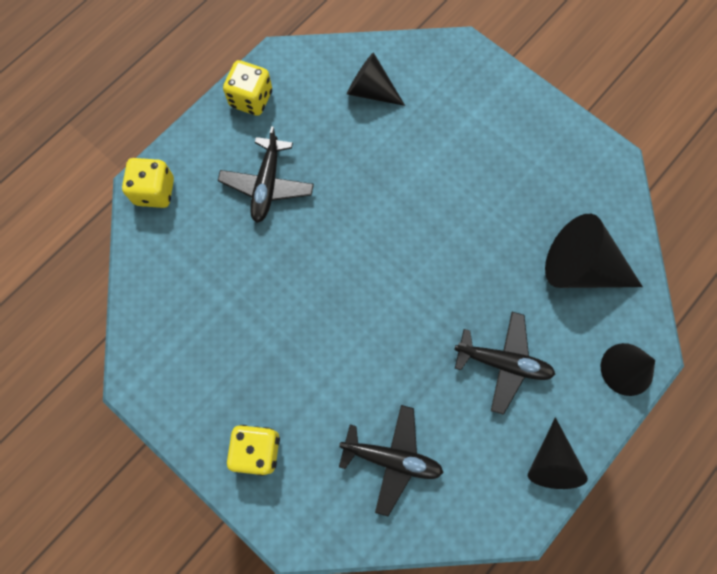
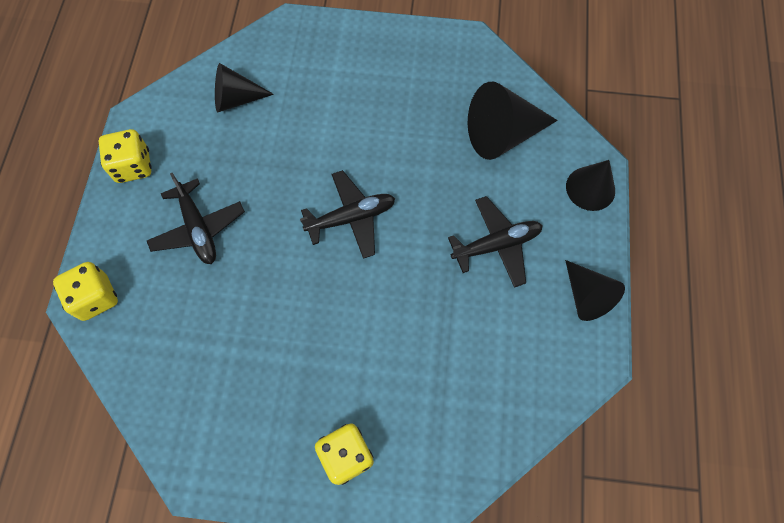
camera: 35 degrees left, 5 degrees down
(392, 458) = (464, 381): black plane -> black plane (351, 218)

